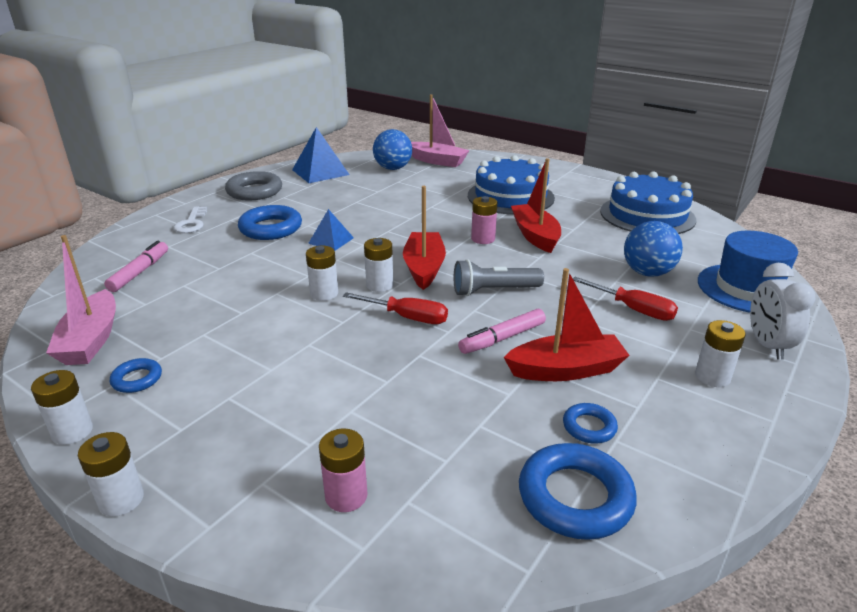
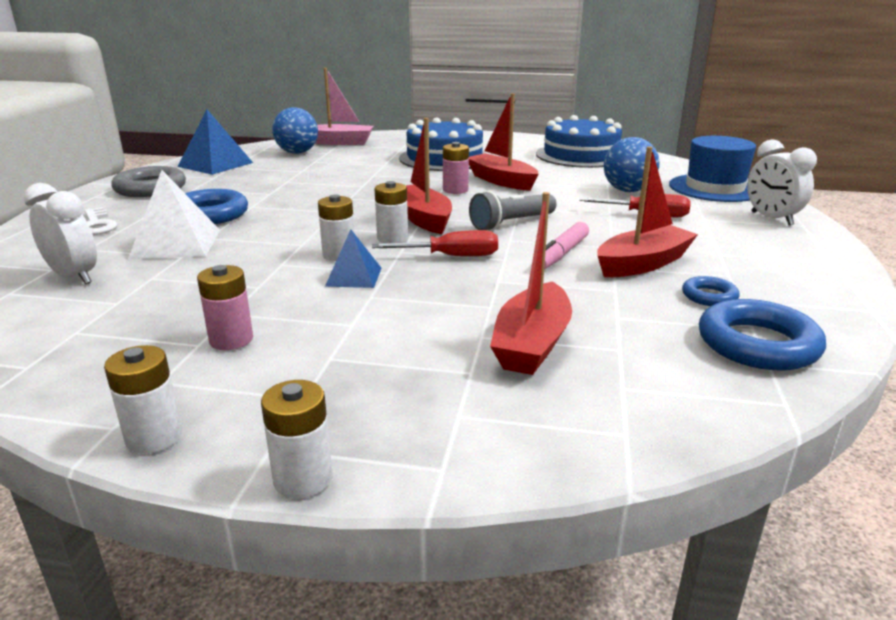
camera: 25 degrees left, 5 degrees down
(91, 340) = (76, 349): pink boat -> none
(137, 379) = (189, 369): blue ring -> none
(139, 272) = (74, 277): pink marker -> white clock
(225, 254) = (176, 244): none -> white pyramid
(331, 240) = (295, 214): blue pyramid -> blue pyramid (354, 276)
(346, 496) = (559, 400): pink battery -> pink battery (231, 340)
(381, 431) = (532, 344): none -> red boat
(712, 377) = (758, 245): white battery -> none

